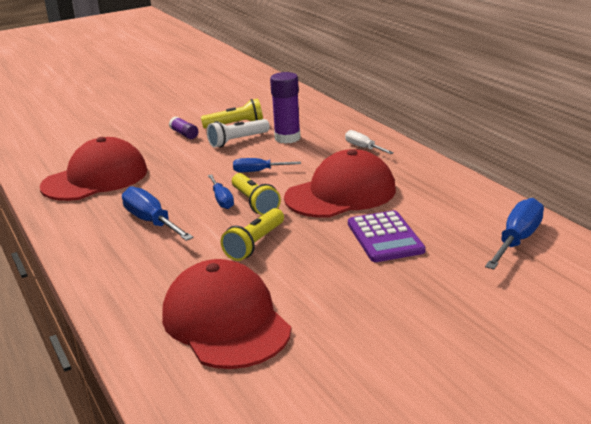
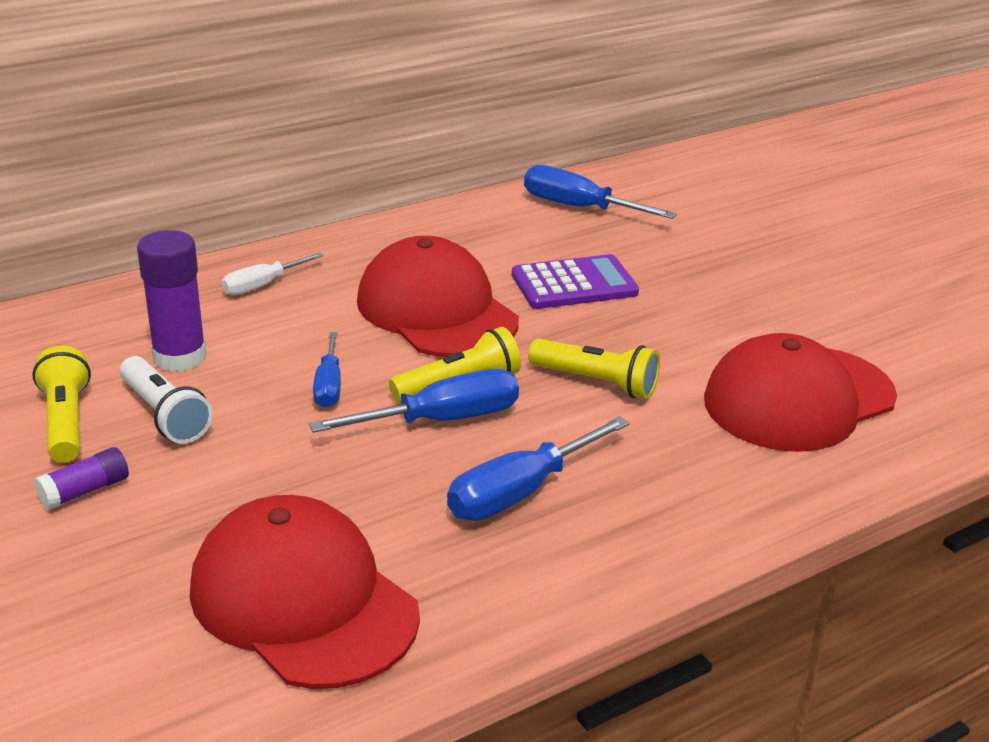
camera: 95 degrees left, 5 degrees up
(222, 200) = (441, 420): blue screwdriver -> blue screwdriver, size x1.61

